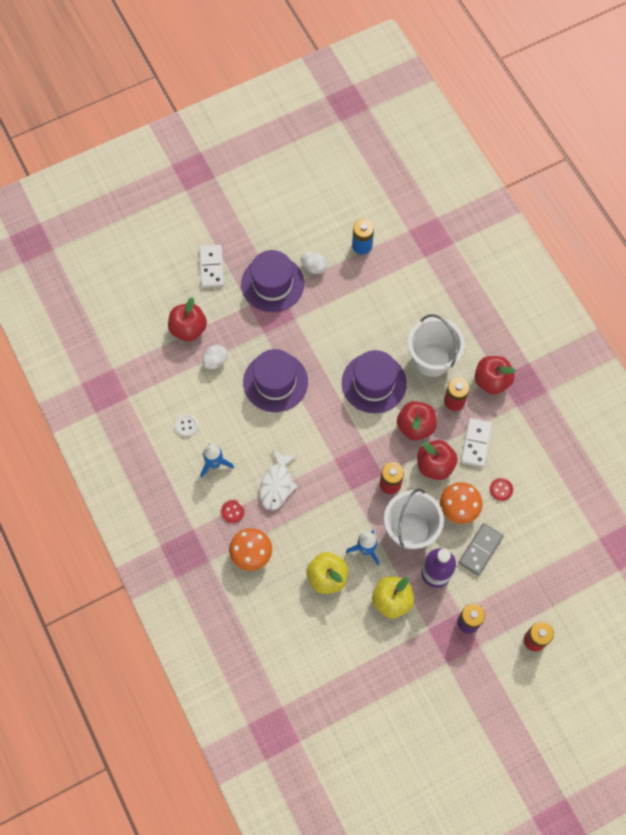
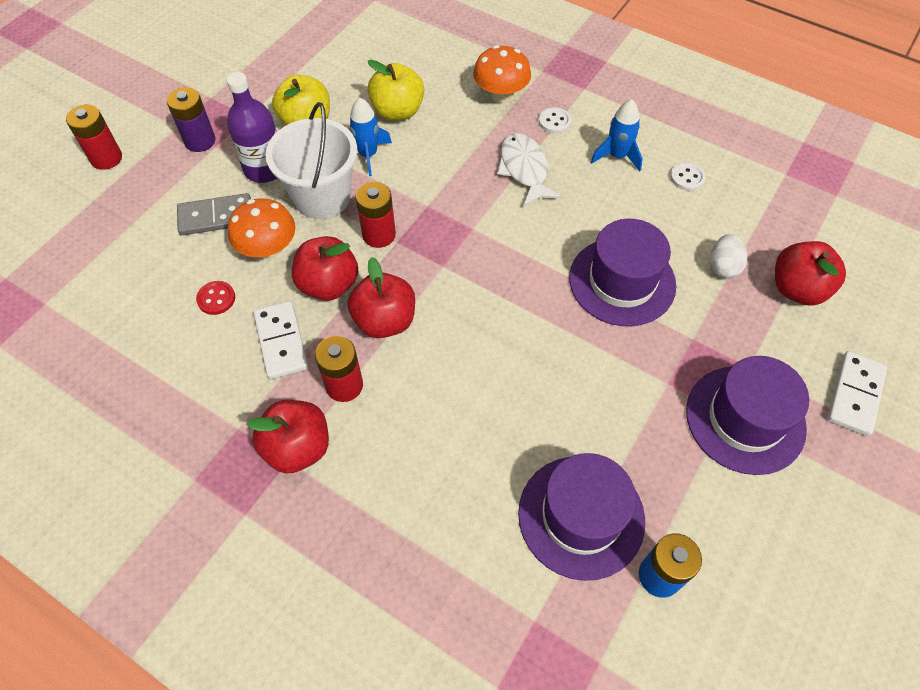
camera: 150 degrees right, 10 degrees down
(211, 267) = (855, 394): white domino -> white domino turned 60 degrees clockwise
(233, 511) = (554, 121): red button -> white button
(314, 267) = (706, 485): white egg -> none
(374, 383) = (483, 350): purple hat -> purple hat (581, 516)
(432, 359) = (414, 431): white bucket -> none
(480, 550) = (216, 217): grey domino -> grey domino turned 75 degrees clockwise

